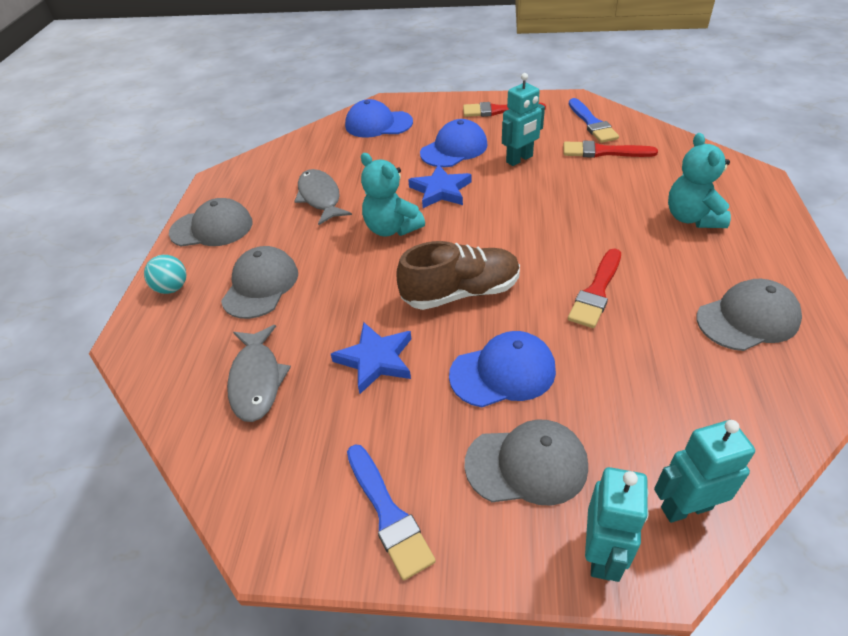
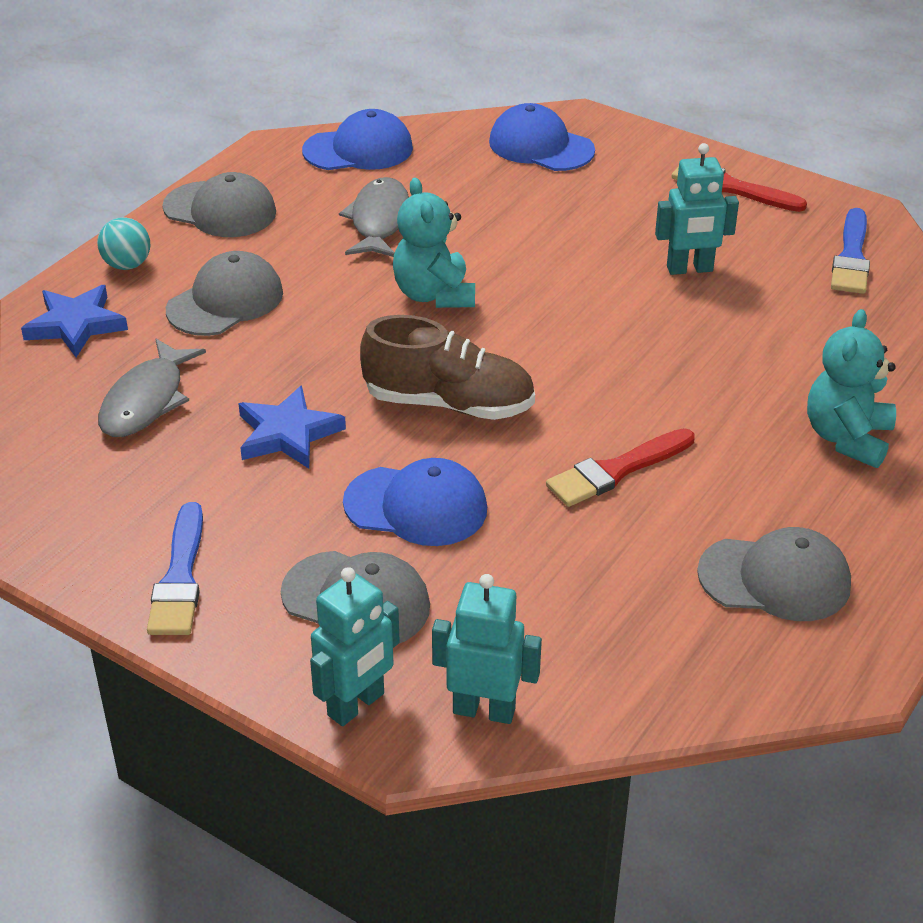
camera: 25 degrees right, 5 degrees down
(440, 190) = (541, 270): blue star -> blue star (76, 325)
(454, 149) = (612, 220): blue cap -> blue cap (358, 149)
(603, 152) = (822, 304): red brush -> none

